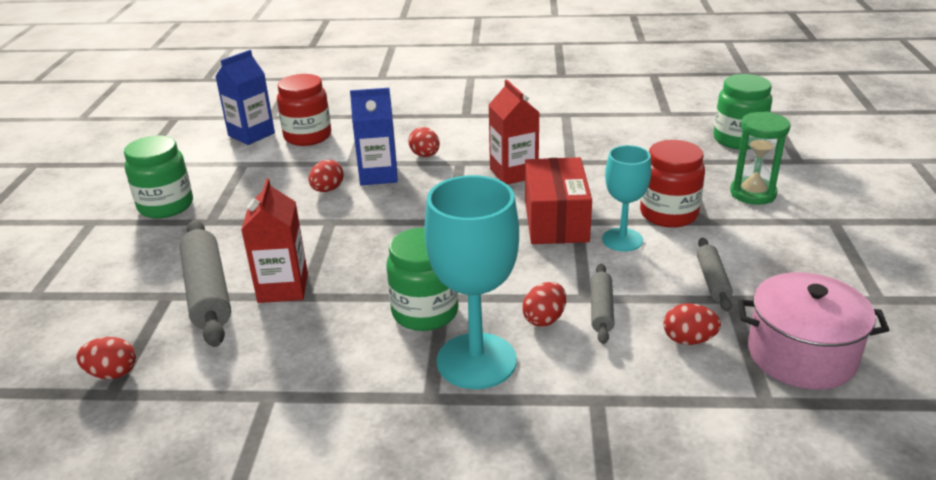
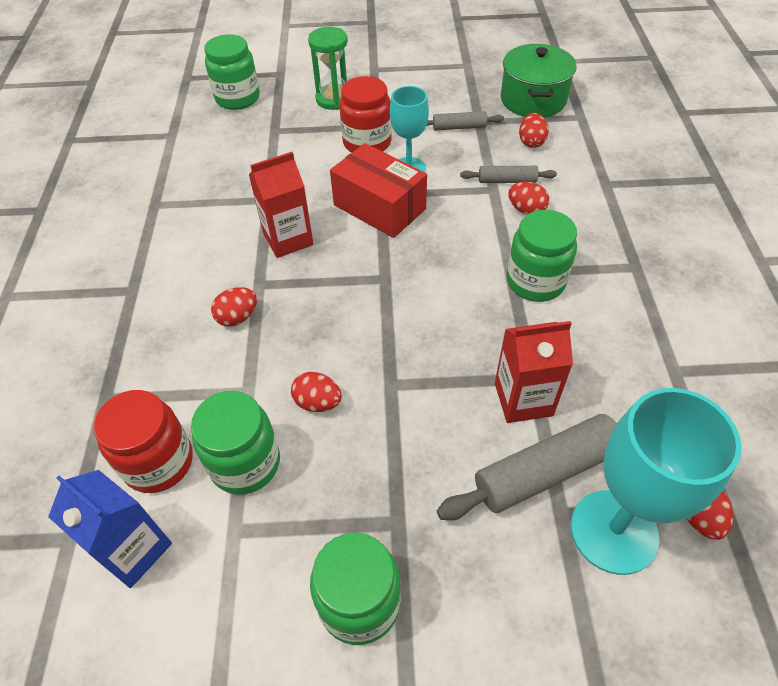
camera: 95 degrees left, 20 degrees up
(290, 164) = (245, 463): none -> green jar
(378, 175) = (283, 356): blue carton -> none
(476, 361) = (587, 244): turquoise goblet -> turquoise goblet (613, 531)
(556, 220) = (379, 207): red box -> red box turned 45 degrees clockwise
(801, 355) = (533, 99): pink pot -> green pot

